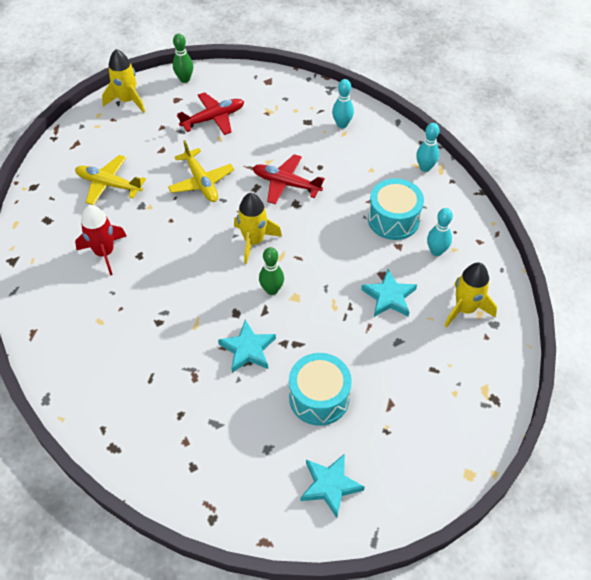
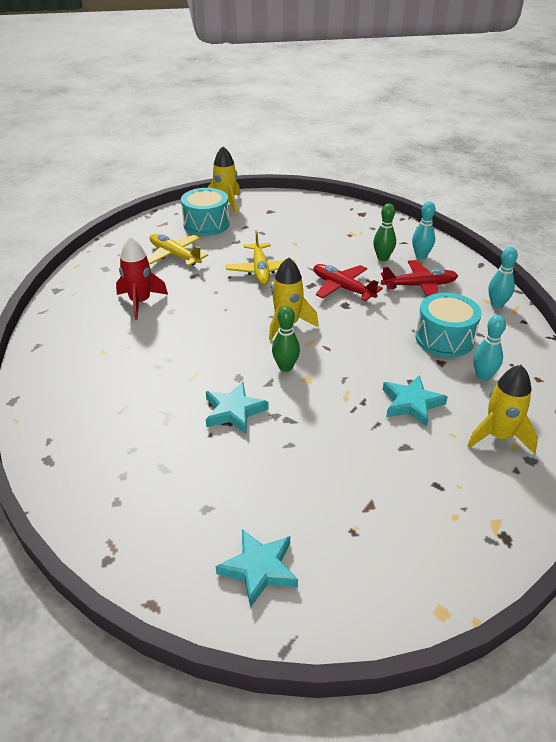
camera: 20 degrees right, 15 degrees down
(184, 79) = (285, 199): green bowling pin -> green bowling pin (382, 258)
(213, 118) = (296, 229): red plane -> red plane (419, 286)
(319, 397) = (289, 475): turquoise drum -> turquoise drum (206, 224)

